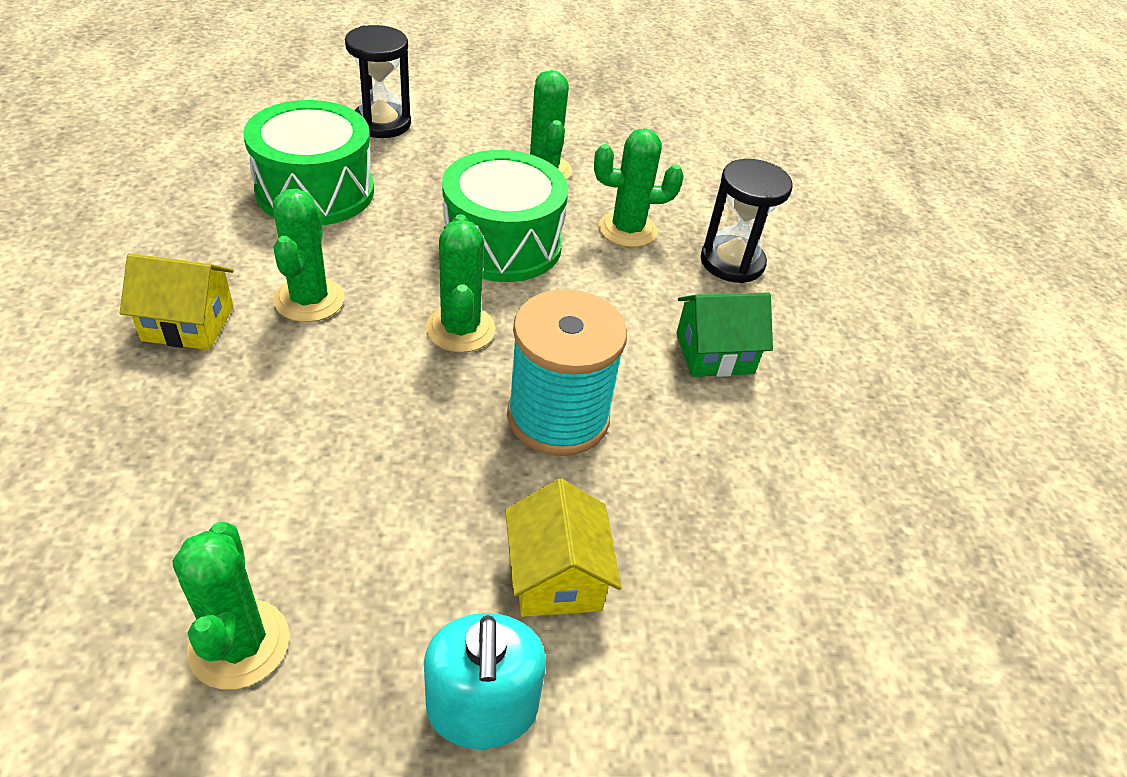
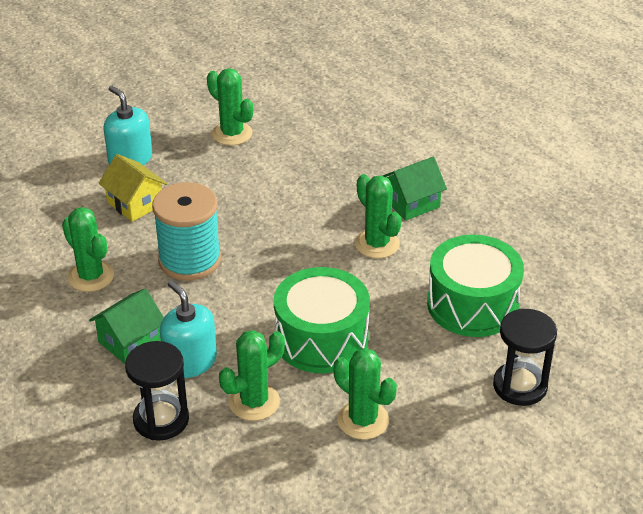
camera: 150 degrees right, 5 degrees down
(188, 323) = (412, 203): yellow house -> green house
(460, 329) = (284, 274): green cactus -> green cactus (91, 276)
(661, 296) = (190, 362): none -> turquoise soap dispenser

